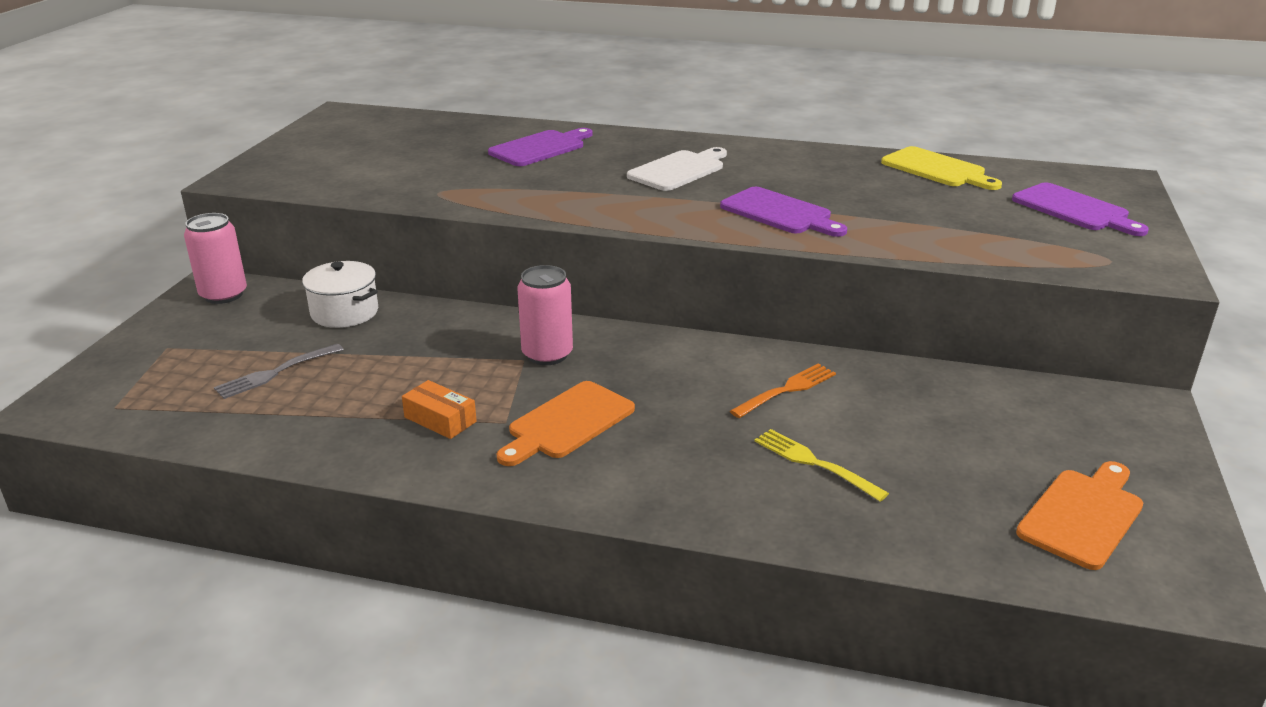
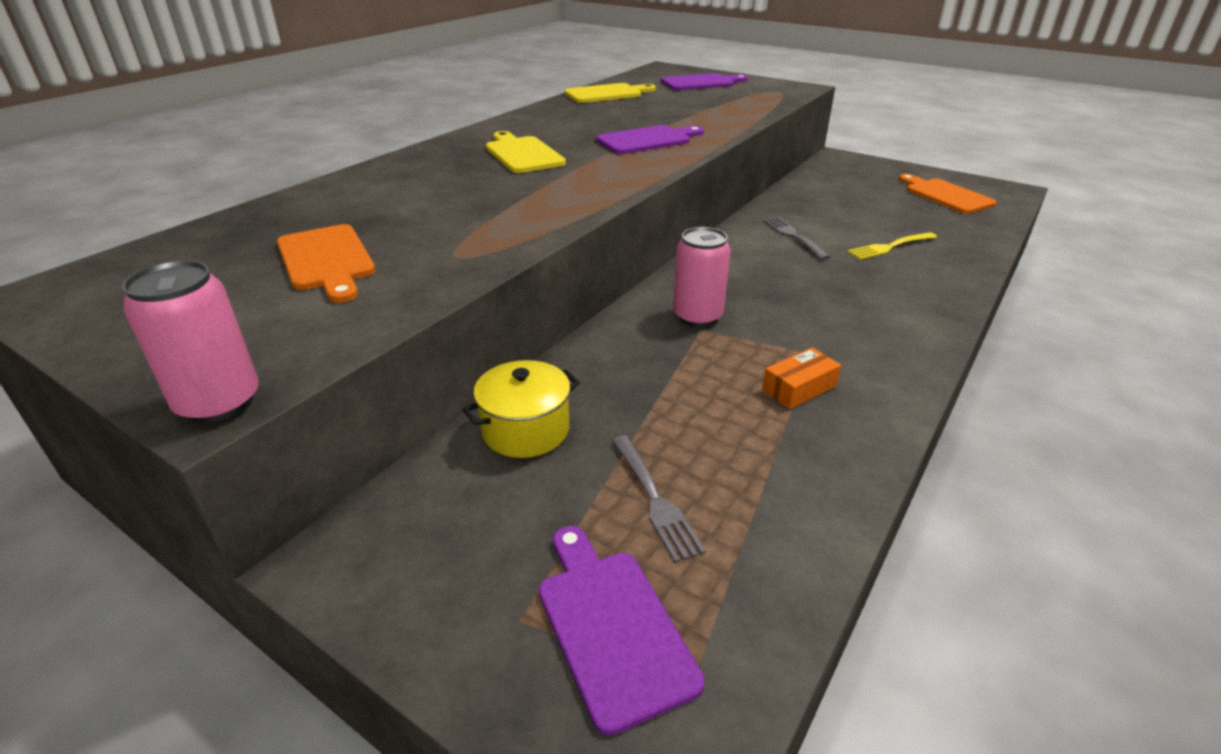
camera: 70 degrees left, 5 degrees up
(223, 295) = (379, 546): pink can -> pink can (219, 402)
(344, 312) = (526, 430): white pot -> yellow pot
(540, 148) = (388, 195): purple cutting board -> purple cutting board (611, 627)
(567, 423) = (820, 324): orange cutting board -> orange cutting board (327, 260)
(679, 170) = (522, 154): white cutting board -> yellow cutting board
(786, 390) = (794, 236): orange fork -> grey fork

